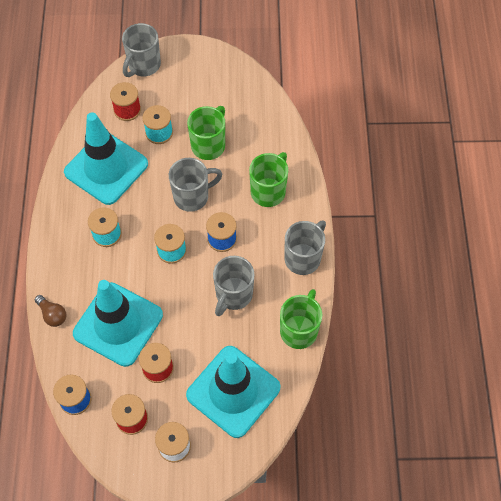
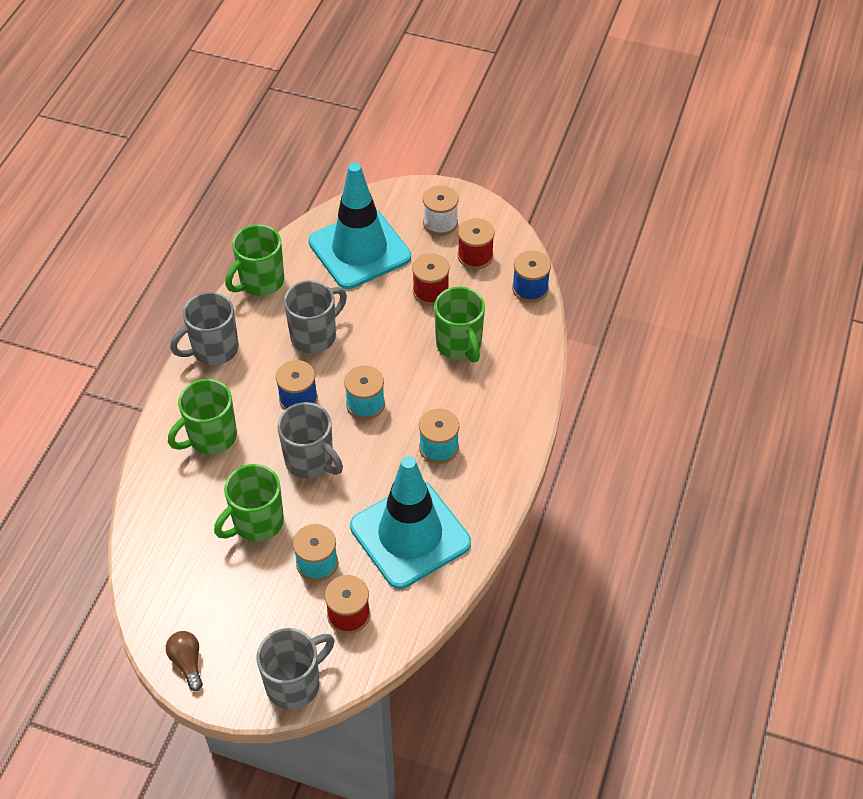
camera: 160 degrees left, 10 degrees down
(52, 314) = (533, 376): brown light bulb -> brown light bulb (187, 662)
(118, 324) = (459, 345): turquoise traffic cone -> green mug
(192, 196) = (310, 461): grey mug -> grey mug turned 135 degrees counterclockwise

